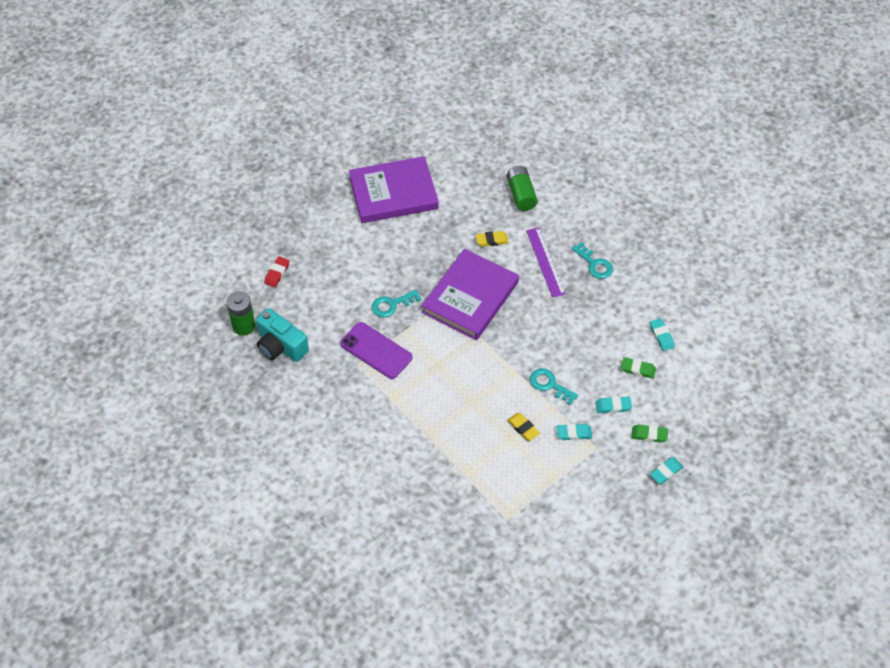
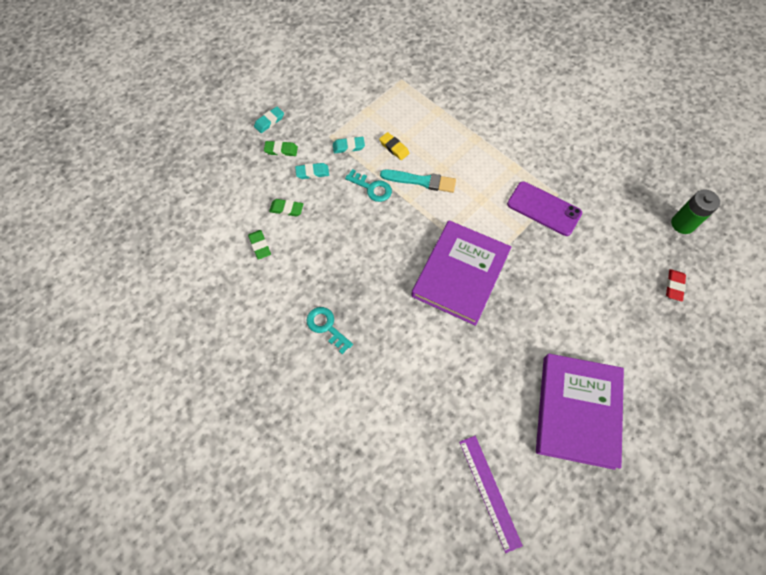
camera: 175 degrees right, 10 degrees up
(280, 346) = (638, 206): turquoise camera -> none
(392, 305) = (541, 259): turquoise key -> none
(393, 193) = (577, 411): purple book -> purple book turned 60 degrees counterclockwise
(492, 240) = (446, 349): yellow eraser -> none
(497, 388) = (421, 181): none -> turquoise brush
(521, 194) = (418, 423): green battery -> none
(545, 262) = (382, 325): purple ruler -> purple ruler (489, 492)
(661, 336) = (260, 246): turquoise eraser -> green eraser

